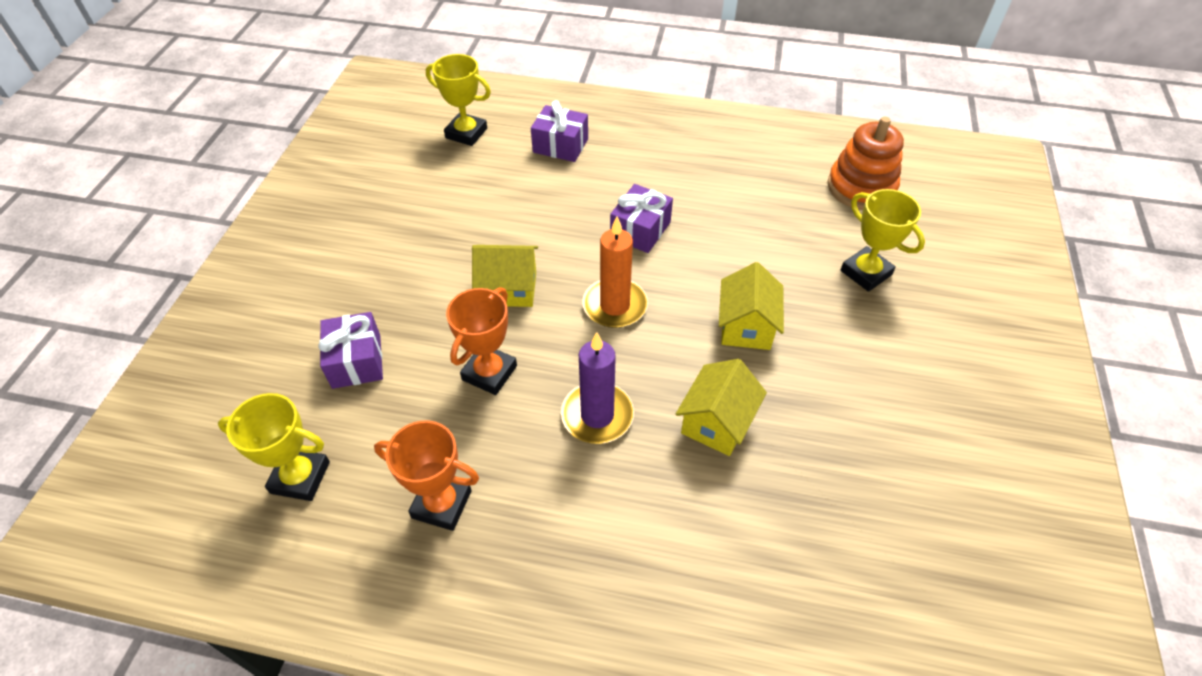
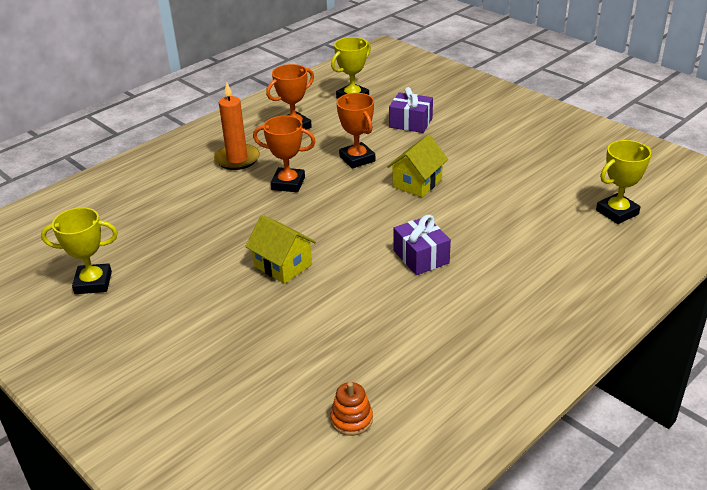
camera: 125 degrees right, 15 degrees down
(560, 145) = (564, 255): purple gift -> none
(597, 415) = (288, 183): purple candle -> orange trophy
(615, 306) = (360, 218): orange candle -> orange candle (237, 159)
(716, 422) = (234, 221): yellow house -> none
(861, 188) = (351, 419): orange stacking toy -> orange stacking toy, size x0.53
(865, 273) = (260, 355): yellow trophy -> yellow trophy (93, 283)

